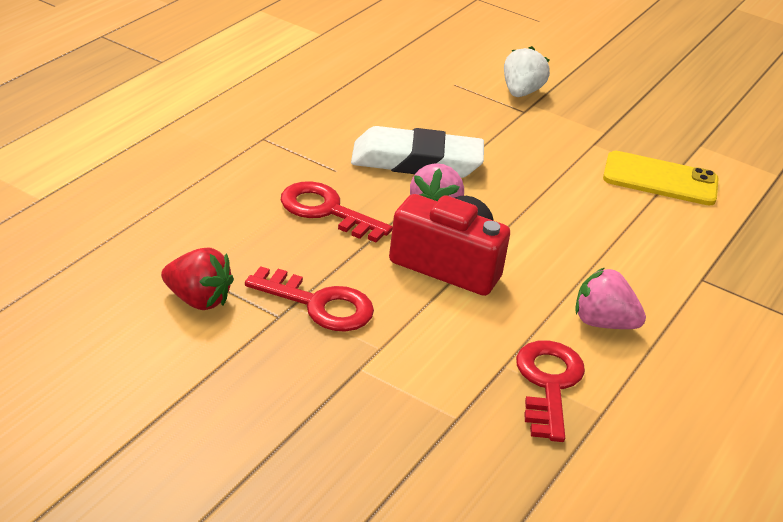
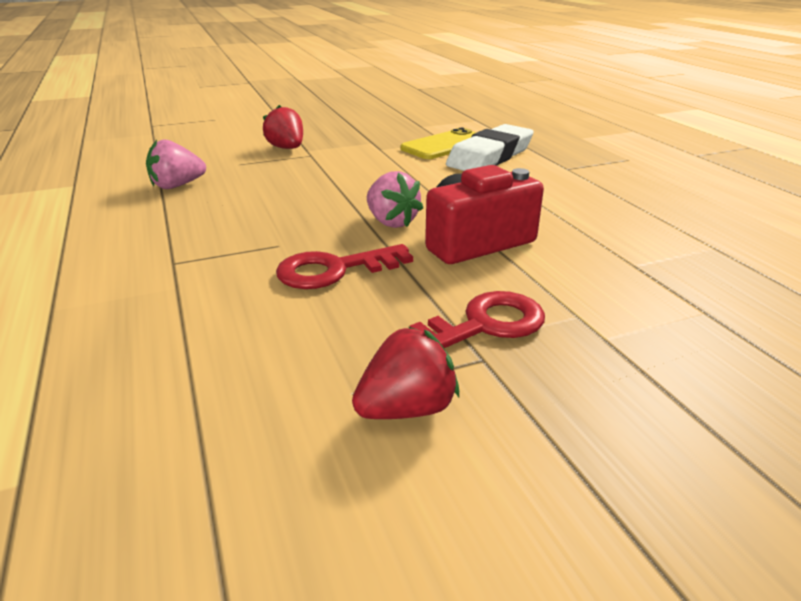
camera: 50 degrees left, 5 degrees down
(416, 161) = (316, 208): white eraser -> white eraser (490, 156)
(521, 92) = (287, 148): white strawberry -> red strawberry
(548, 384) = (670, 255): red key -> none
(603, 323) = (599, 211): pink strawberry -> pink strawberry (177, 186)

